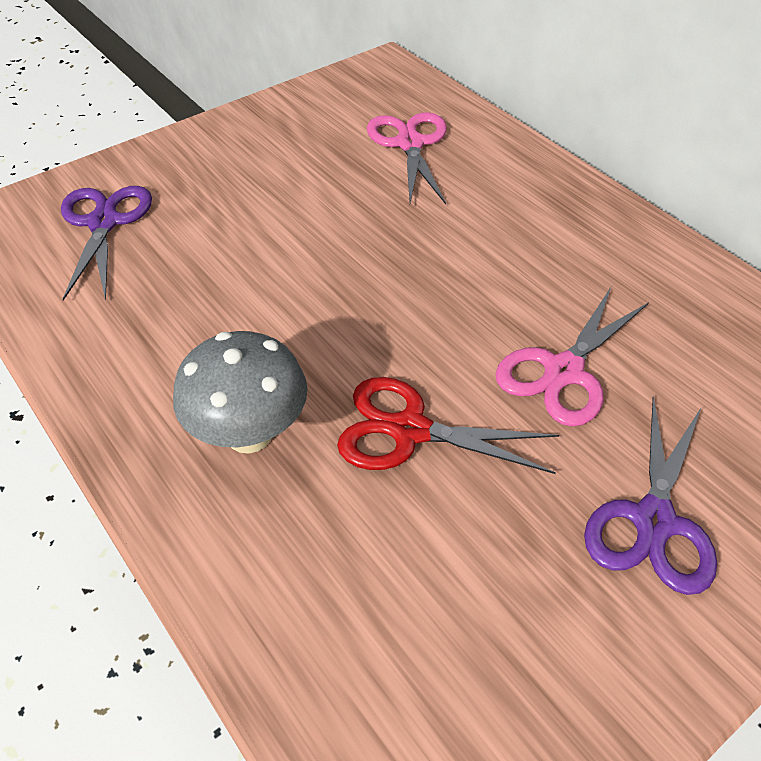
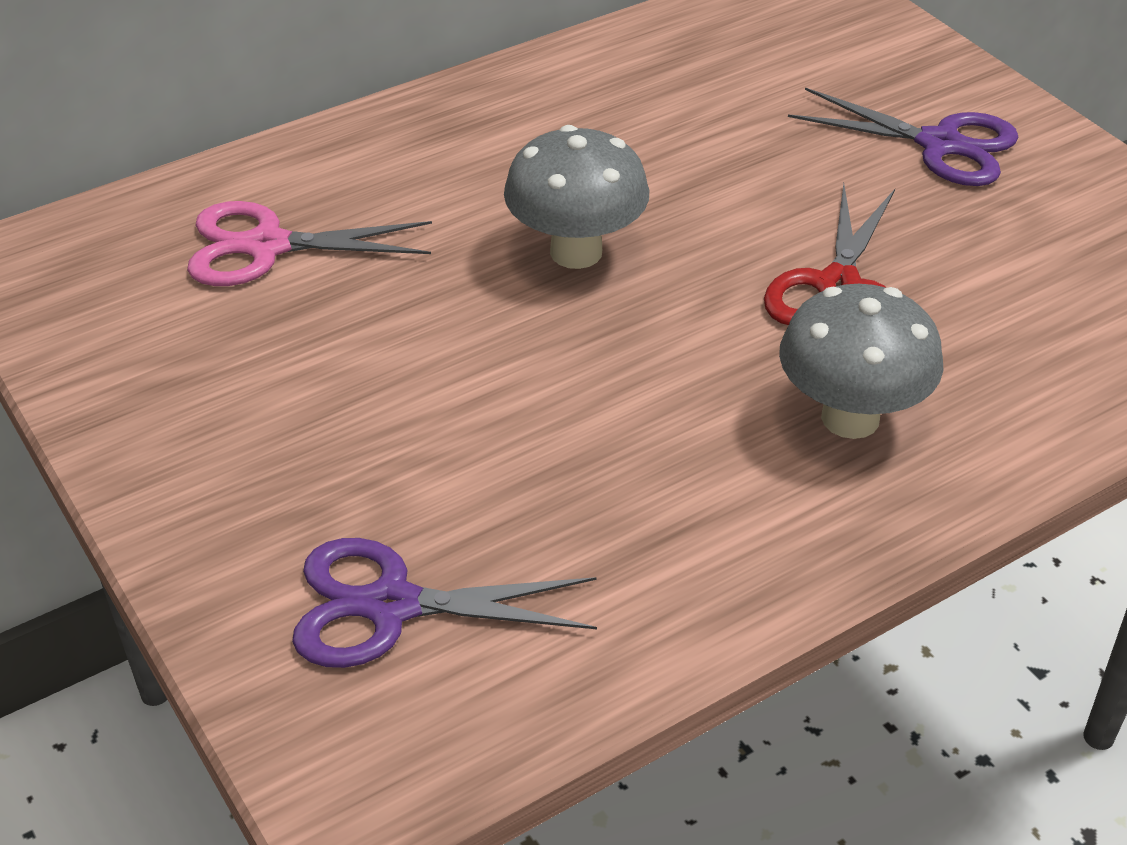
camera: 85 degrees left, 5 degrees down
(429, 275) = (576, 252): none -> grey mushroom
(563, 371) = (749, 169): pink scissors -> none

